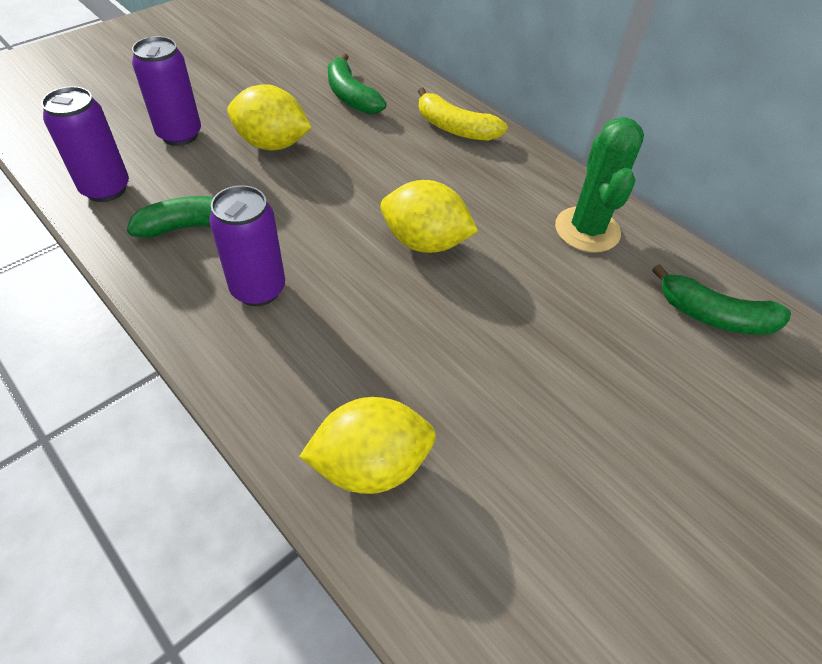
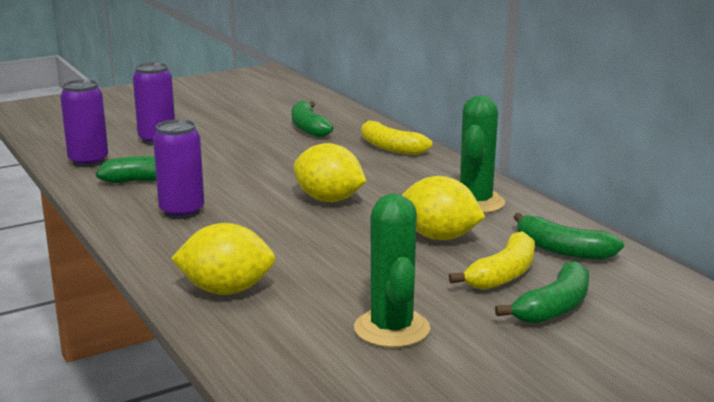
camera: 15 degrees right, 30 degrees down
(272, 144) = (229, 148): yellow lemon -> yellow lemon (439, 237)
(599, 521) = (391, 329): none -> green cactus
(674, 377) = (503, 275): none -> yellow banana
(755, 439) = (554, 307): none -> green banana

